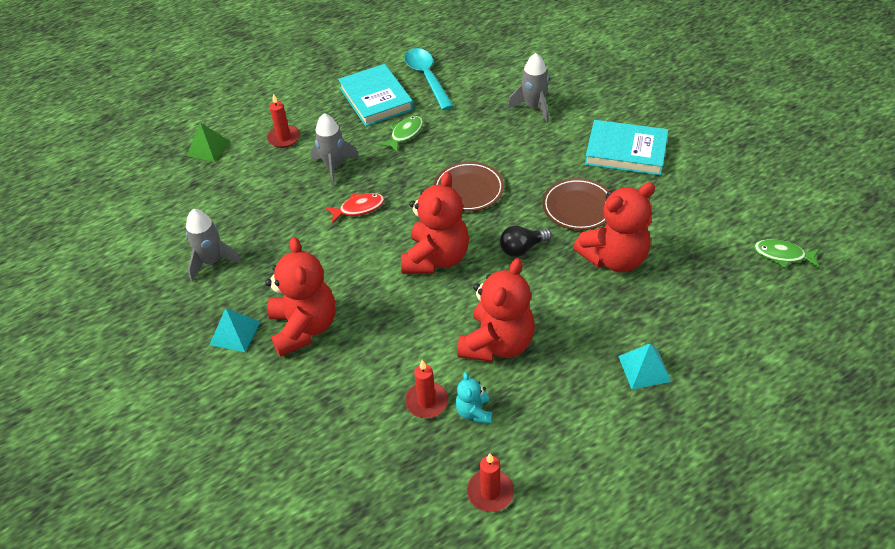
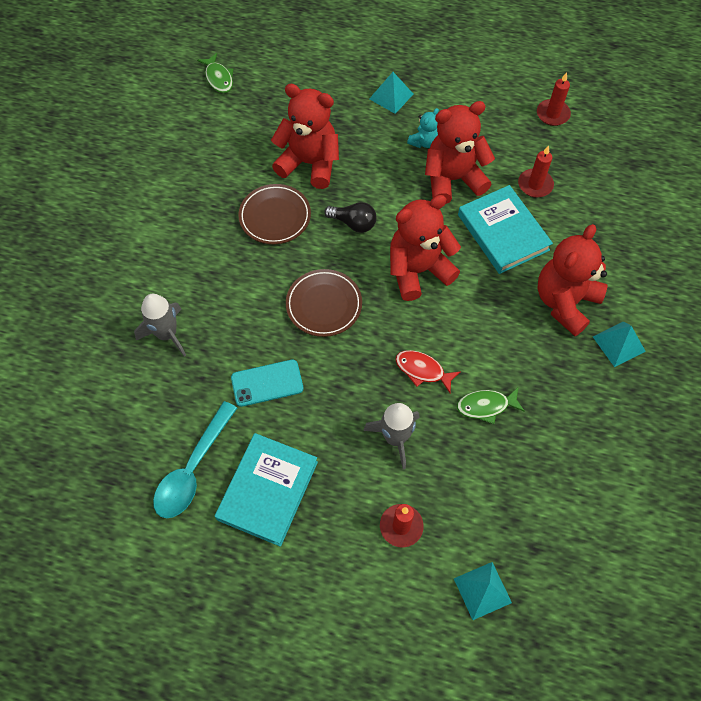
camera: 135 degrees left, 15 degrees up
(208, 148) = (482, 590): green pyramid -> turquoise pyramid
(212, 261) = (586, 430): grey rocket -> none
(405, 134) = (297, 414): green fish -> green fish (486, 406)
(443, 132) = (267, 383): none -> turquoise phone
(474, 412) = (514, 156): turquoise teddy bear -> turquoise teddy bear (424, 142)
(626, 151) = (175, 226): turquoise book -> turquoise book (503, 232)

